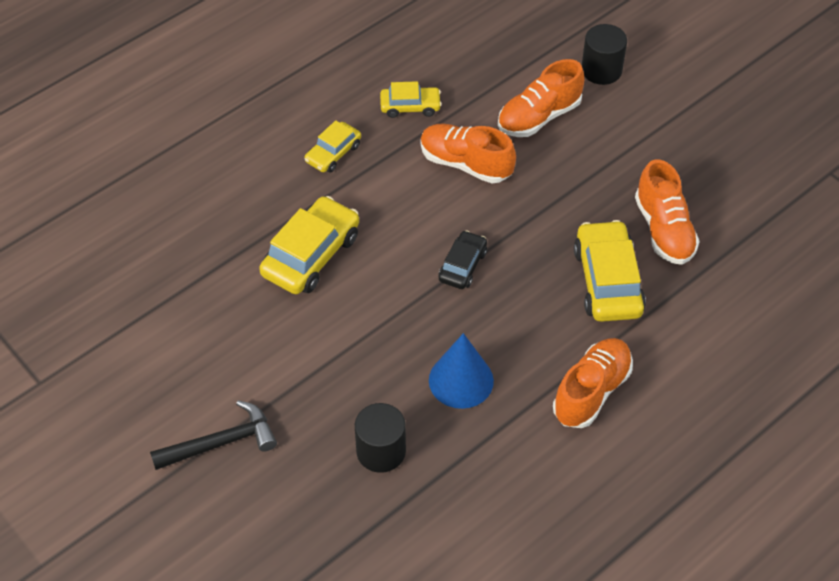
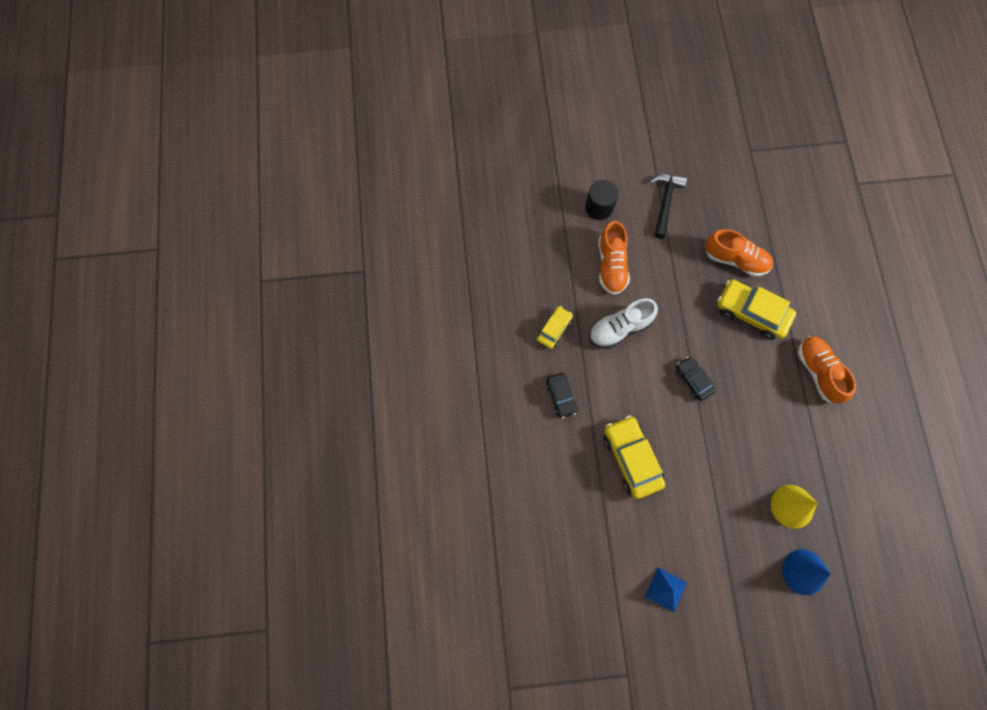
camera: 55 degrees left, 20 degrees up
(172, 368) = (665, 589): none -> blue pyramid
(221, 442) = (735, 591): black hammer -> black hammer (665, 203)
(333, 153) = (561, 396): yellow car -> black car
(381, 451) = (792, 506): black cylinder -> yellow cone
(461, 380) = (771, 433): blue cone -> blue cone (804, 572)
(465, 164) = (619, 328): orange shoe -> white shoe

